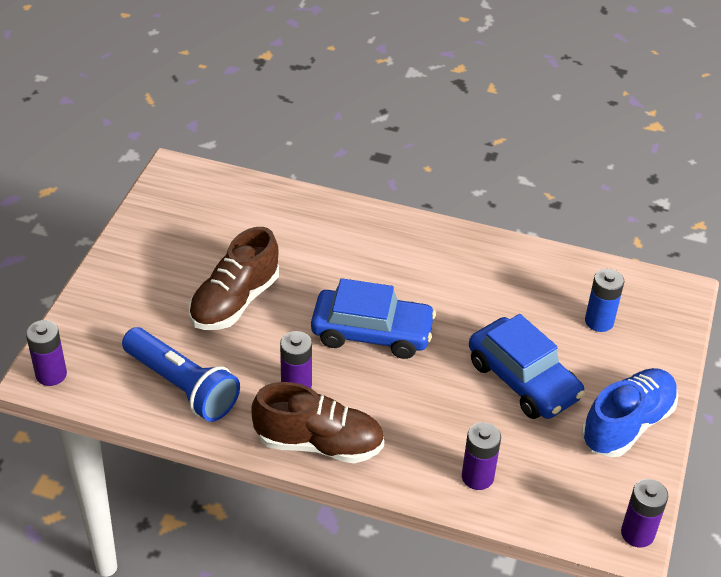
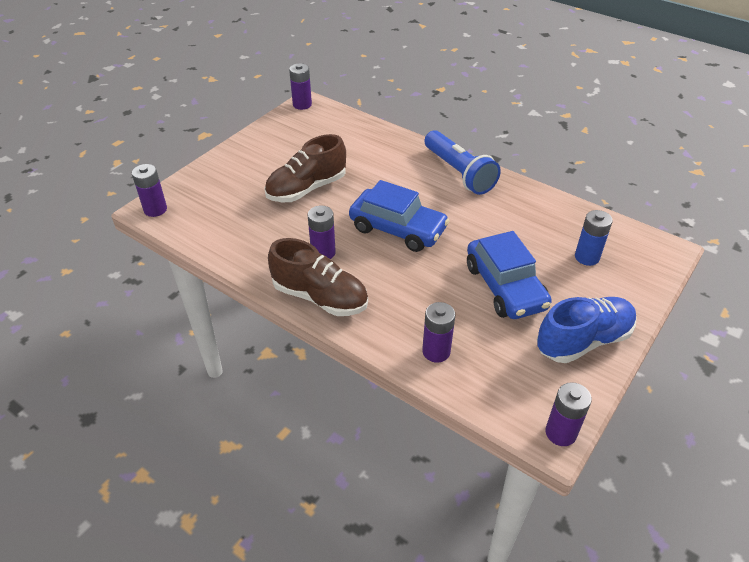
camera: 20 degrees right, 0 degrees up
(169, 175) = (302, 104): none -> purple battery
(182, 386) = (240, 235): blue flashlight -> blue flashlight (459, 172)

